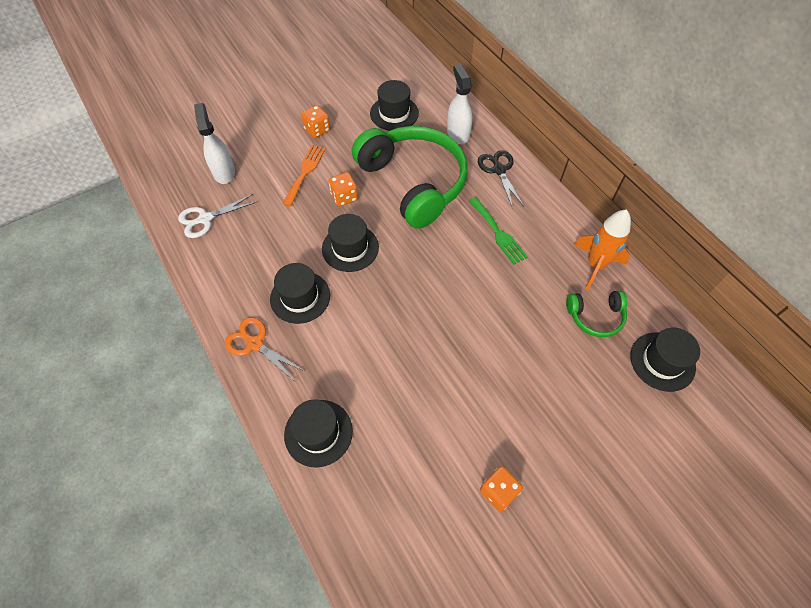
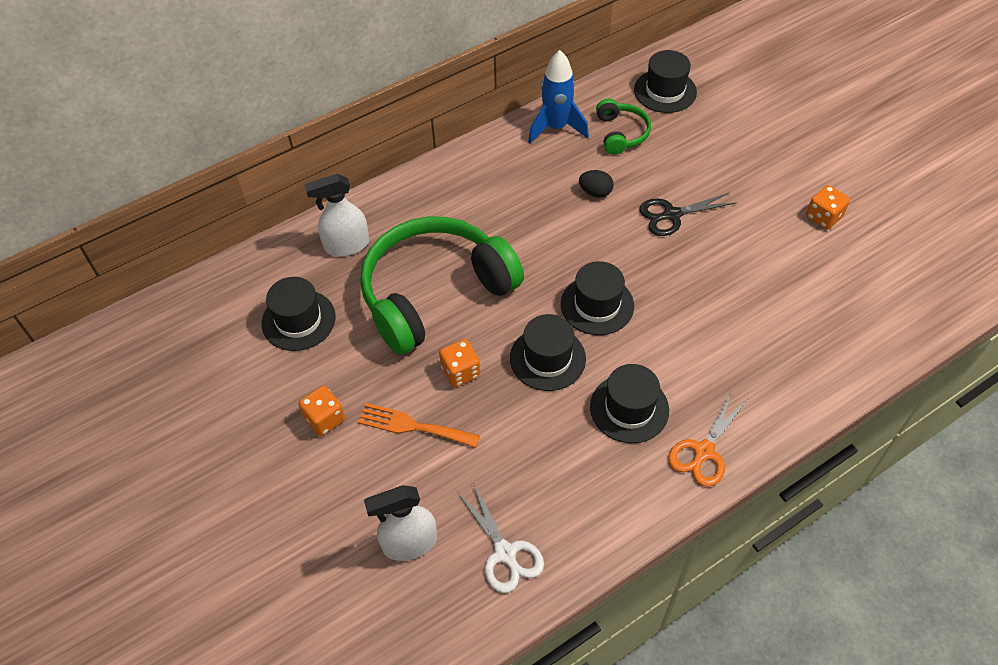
camera: 90 degrees left, 5 degrees down
(318, 433) = (802, 370): black hat -> black hat (597, 305)
(498, 233) = (516, 208): green fork -> none
(499, 170) = (415, 204): black scissors -> black scissors (672, 215)
(519, 290) = (595, 192): none -> black egg
(595, 265) = (556, 128): orange rocket -> blue rocket

